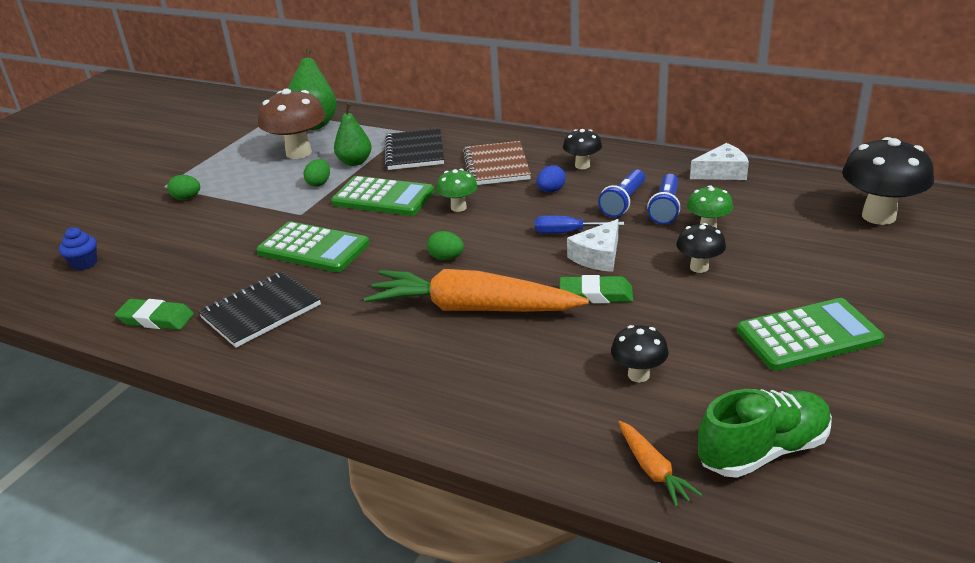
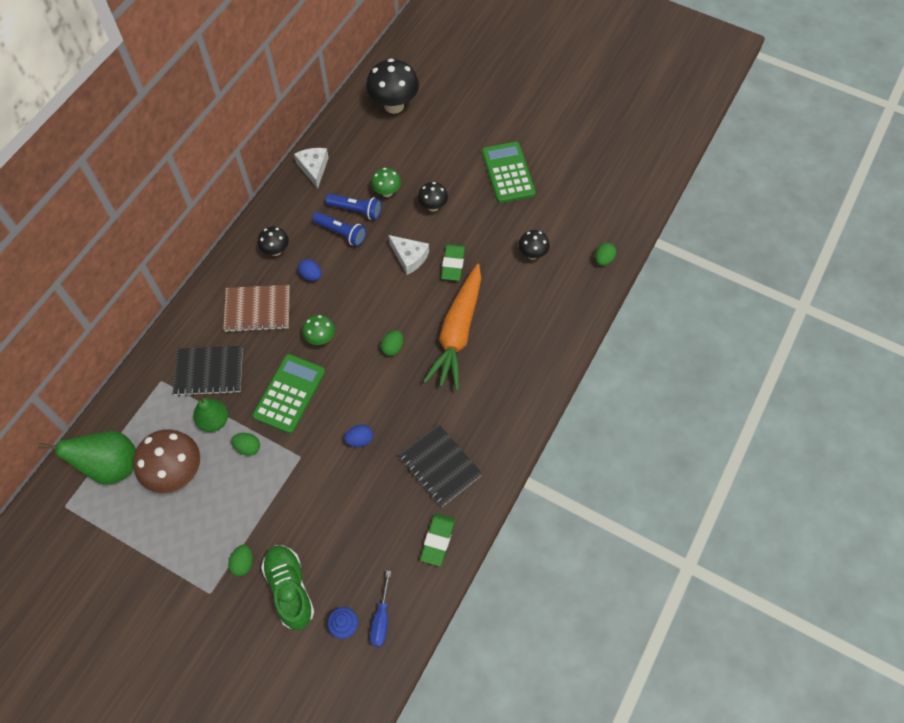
camera: 90 degrees left, 30 degrees up
(313, 248) = (359, 440): green calculator -> blue egg
(567, 232) = (375, 271): blue screwdriver -> blue screwdriver (381, 618)
(653, 470) = (603, 259): orange carrot -> green egg
(763, 451) = (593, 214): green shoe -> green shoe (290, 589)

